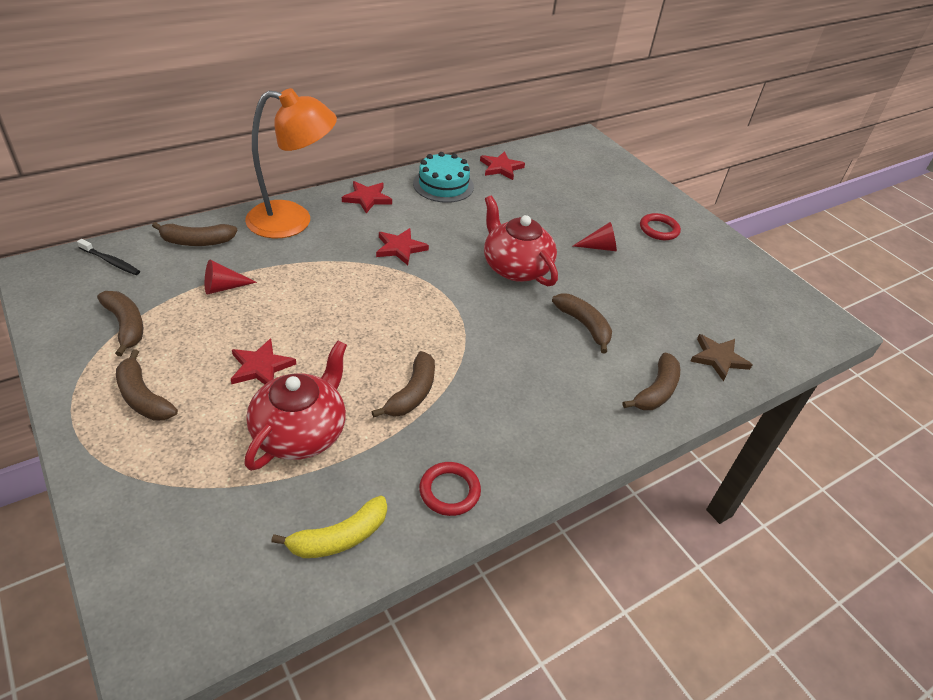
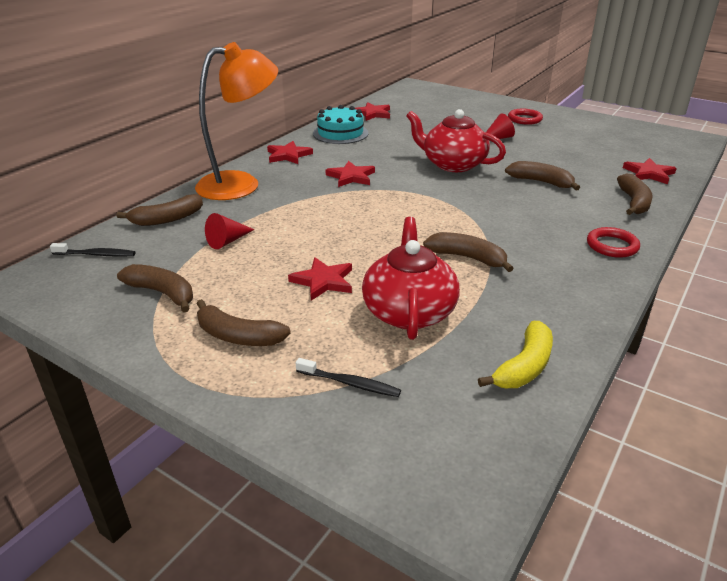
camera: 20 degrees left, 10 degrees down
(184, 486) = (350, 383): none -> black toothbrush
(412, 393) = (468, 258): brown banana -> brown banana turned 60 degrees counterclockwise
(449, 491) = (570, 306): red ring -> red ring (612, 246)
(718, 358) = (649, 173): brown star -> red star

